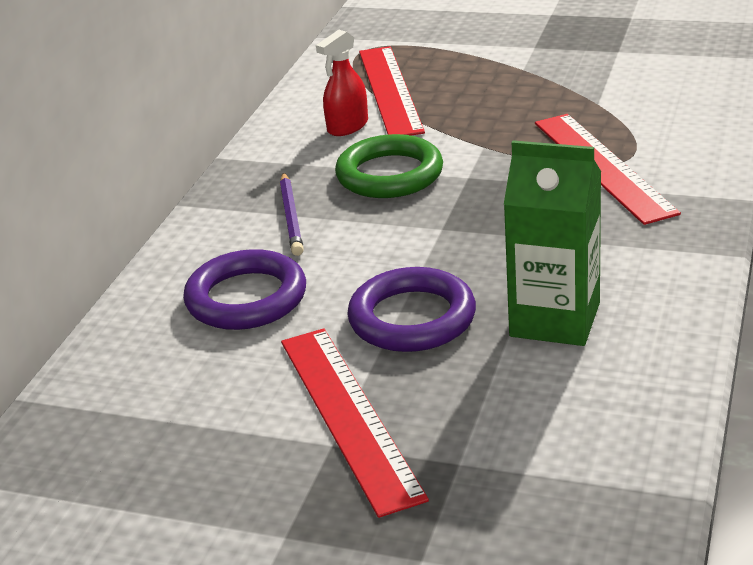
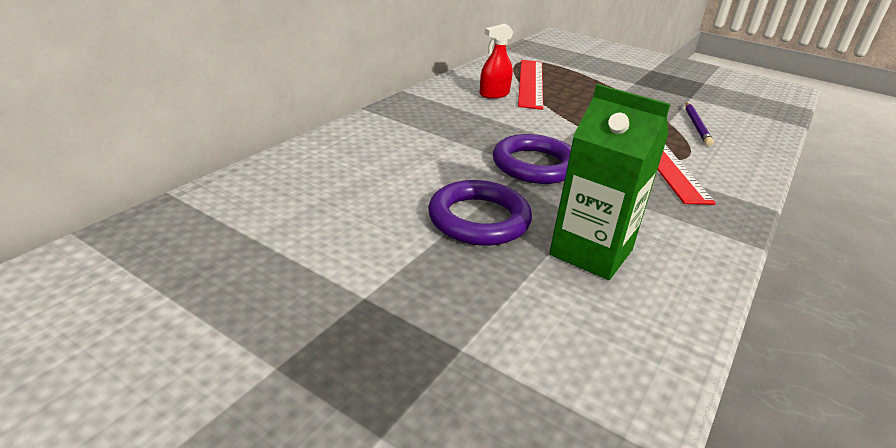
camera: 10 degrees right, 0 degrees up
(246, 298) = (368, 172): purple ring -> purple ring (534, 165)
(291, 217) = (428, 133): purple pencil -> purple pencil (696, 126)
(349, 415) = (391, 278): red ruler -> none
(389, 174) = (508, 126): green ring -> none

